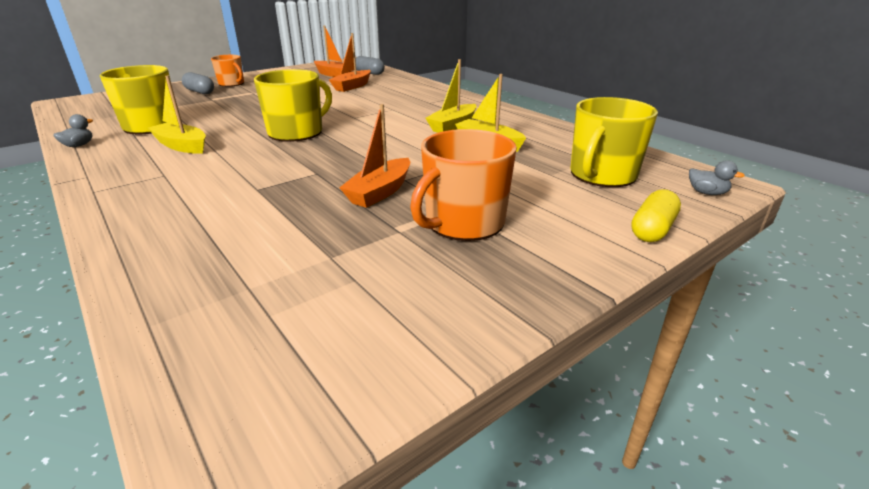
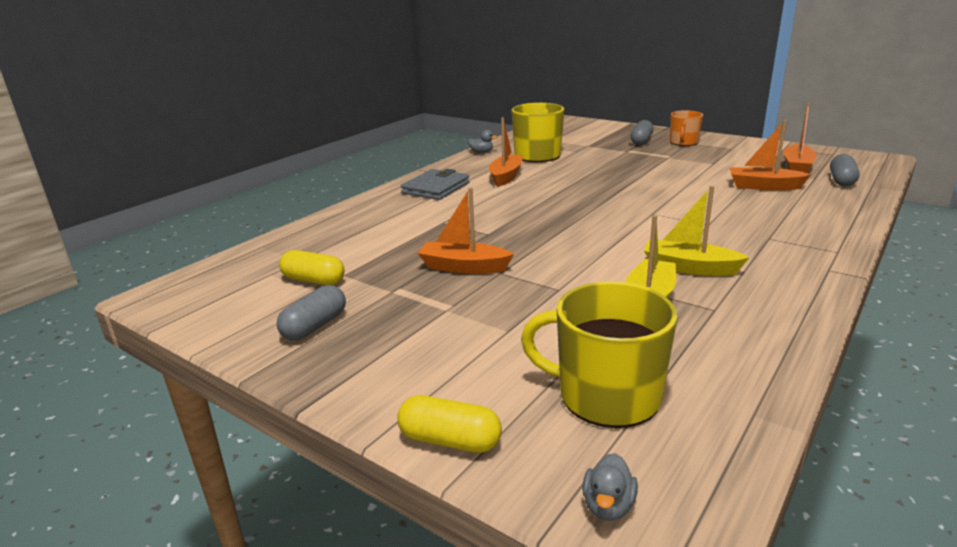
camera: 75 degrees right, 5 degrees down
(147, 181) = (436, 188): none -> grey wallet
(182, 146) = (506, 176): yellow boat -> orange boat
(297, 132) = (577, 202): yellow mug -> none
(328, 278) = (313, 280): none -> yellow capsule
(449, 282) = (315, 326): none -> grey capsule
(463, 223) = (418, 317): orange mug -> none

